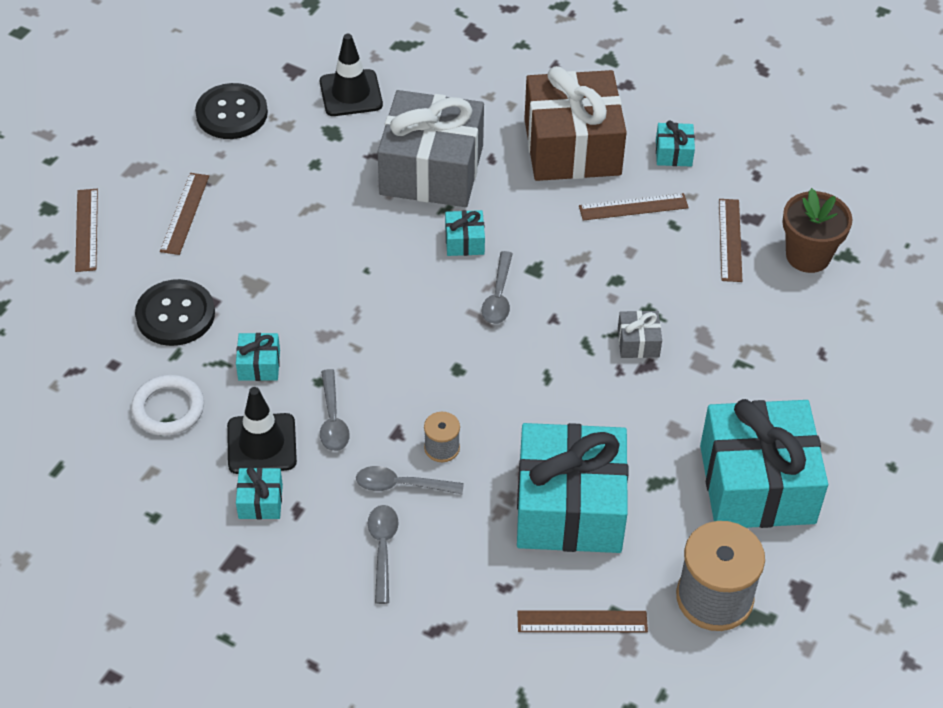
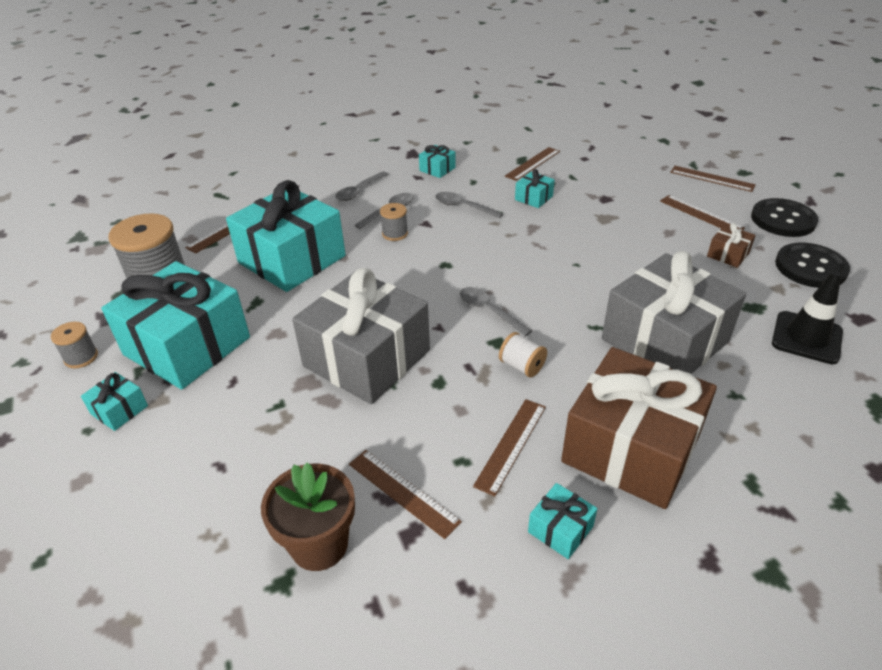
camera: 130 degrees right, 10 degrees down
(168, 408) = (533, 163): white ring -> brown ruler
(175, 315) = (605, 185): black button -> black button (783, 220)
(254, 171) = (728, 254): none -> brown gift
(261, 444) = (474, 181): black traffic cone -> none
(382, 549) = (359, 191): grey spoon -> grey spoon turned 90 degrees clockwise
(464, 241) = (563, 320): turquoise gift -> turquoise gift (119, 410)
(548, 240) = (522, 366): none -> white spool
(638, 342) = (367, 358): grey gift -> grey gift, size x2.47
(852, 555) = (81, 357): none -> grey spool

